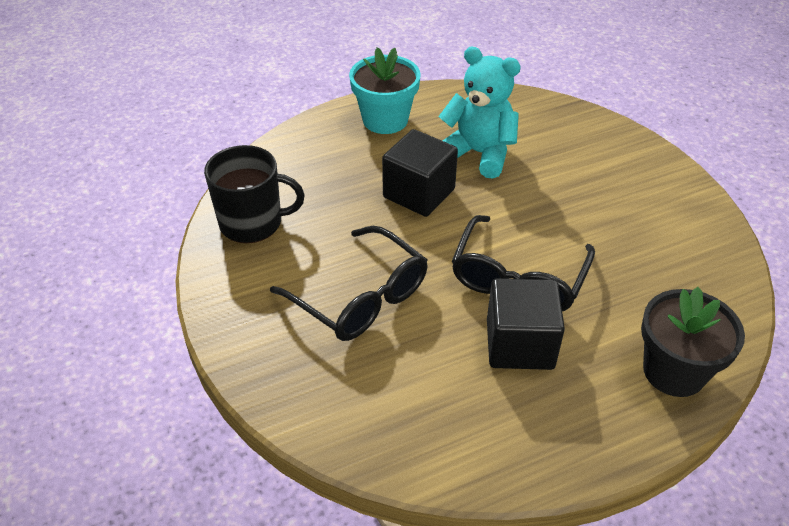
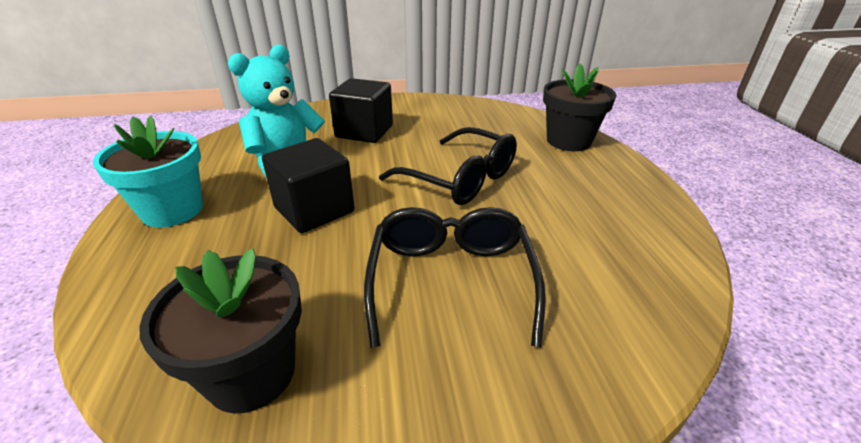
camera: 75 degrees left, 10 degrees down
(252, 222) = (251, 373): black mug -> black flower pot
(361, 297) = (451, 280): black glasses -> black glasses turned 60 degrees counterclockwise
(520, 344) = (536, 193): black cube -> black cube (364, 131)

